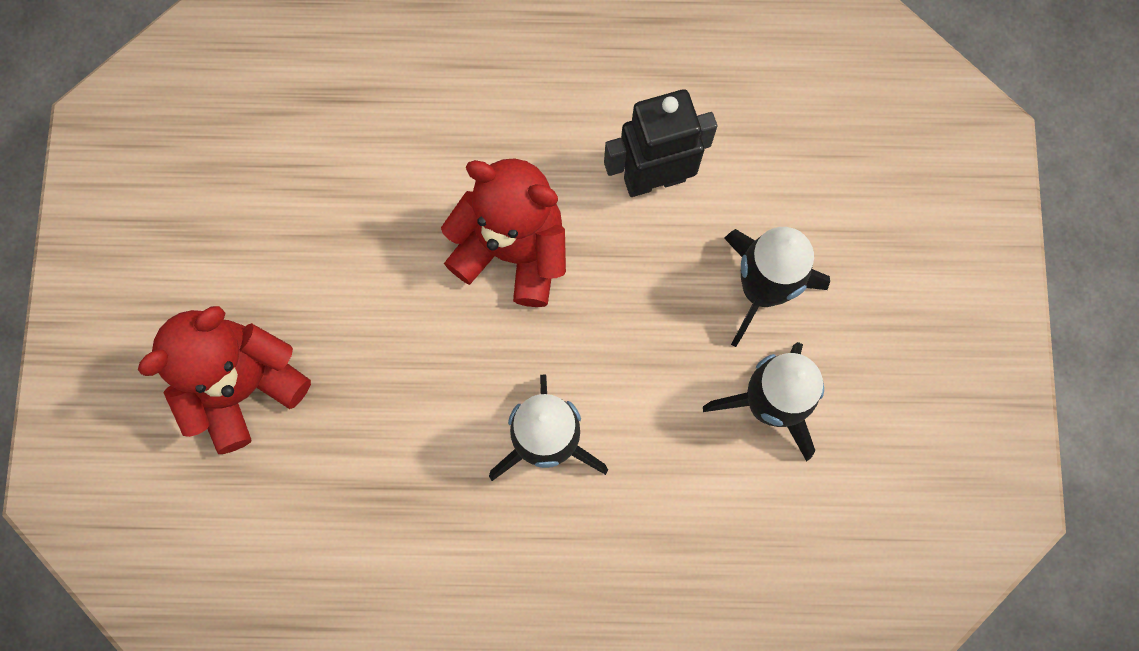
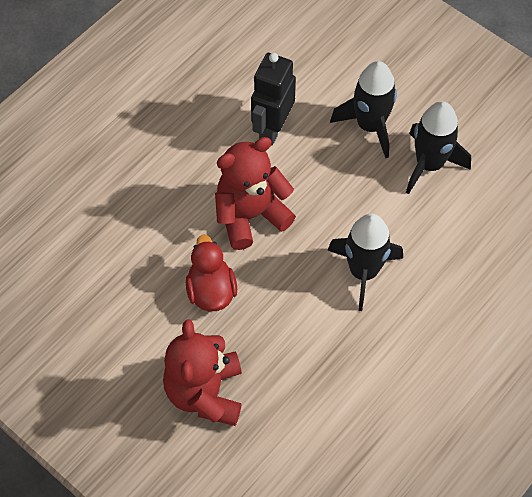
camera: 50 degrees left, 15 degrees down
(376, 288) = (211, 291): none -> red duck

